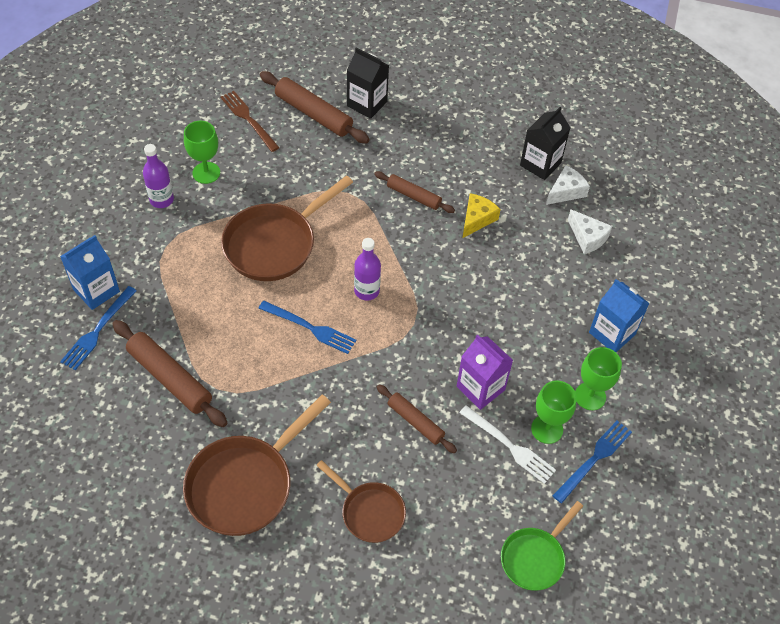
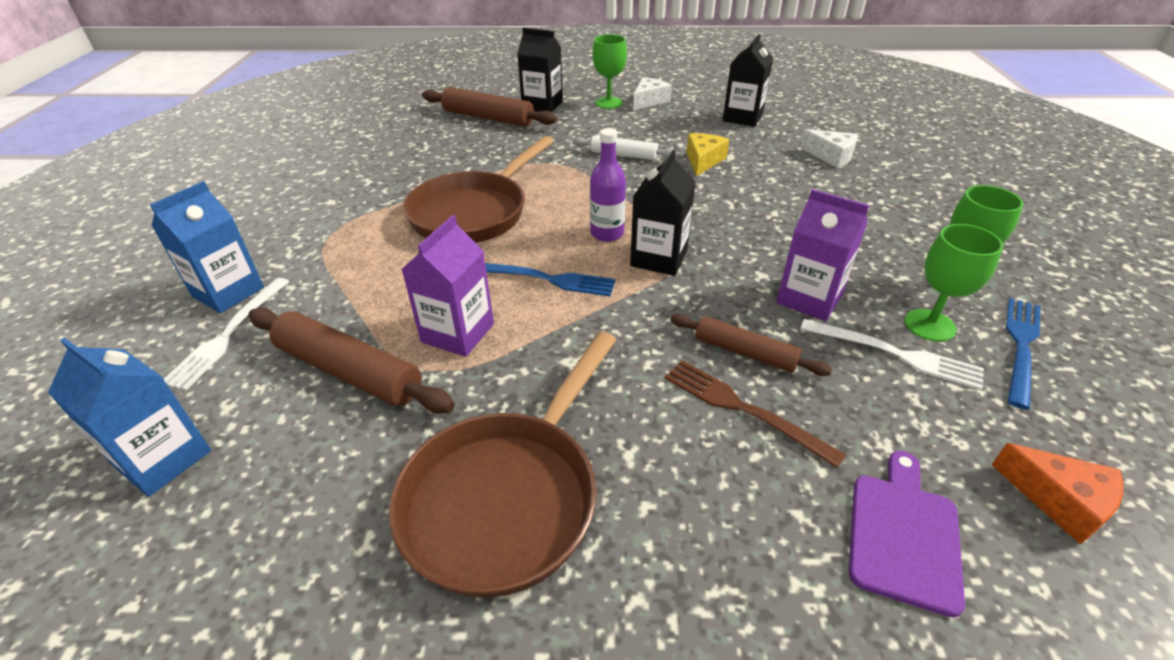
camera: 10 degrees left, 15 degrees down
(97, 330) = (228, 335): blue fork -> white fork
(161, 200) = (320, 198): purple bottle -> none
(206, 173) = (374, 171): green goblet -> green goblet (609, 103)
(240, 363) = (458, 333): none -> purple carton
(248, 119) = (417, 129): brown fork -> brown fork (742, 409)
(369, 512) = (743, 492): brown pan -> none
(394, 325) = (659, 258): none -> black carton
(413, 196) = (623, 155): brown rolling pin -> white rolling pin
(440, 554) = (903, 534): none -> purple cutting board
(535, 558) = (1059, 500): green pan -> orange cheese
(566, 191) = (782, 130): white cheese -> white cheese (649, 101)
(612, 333) = (925, 222): blue carton -> blue carton (163, 458)

